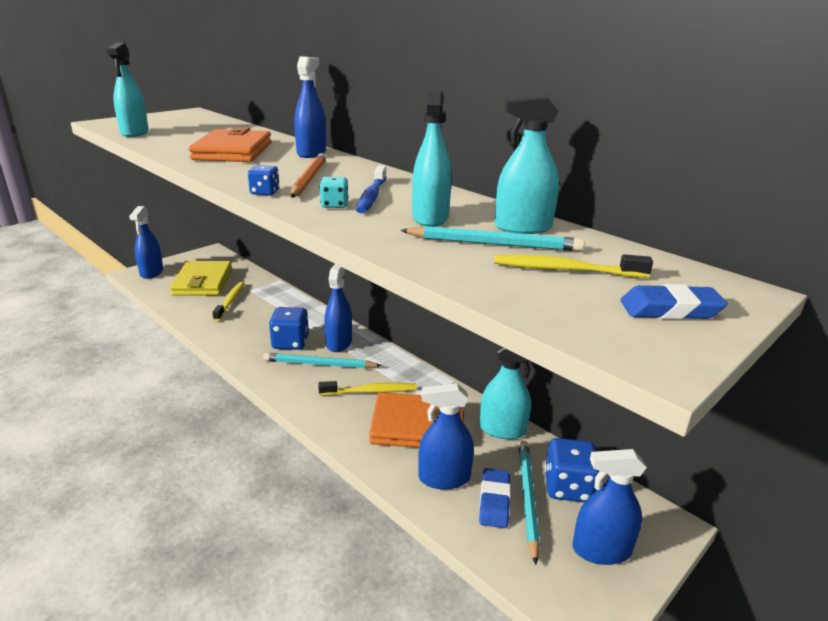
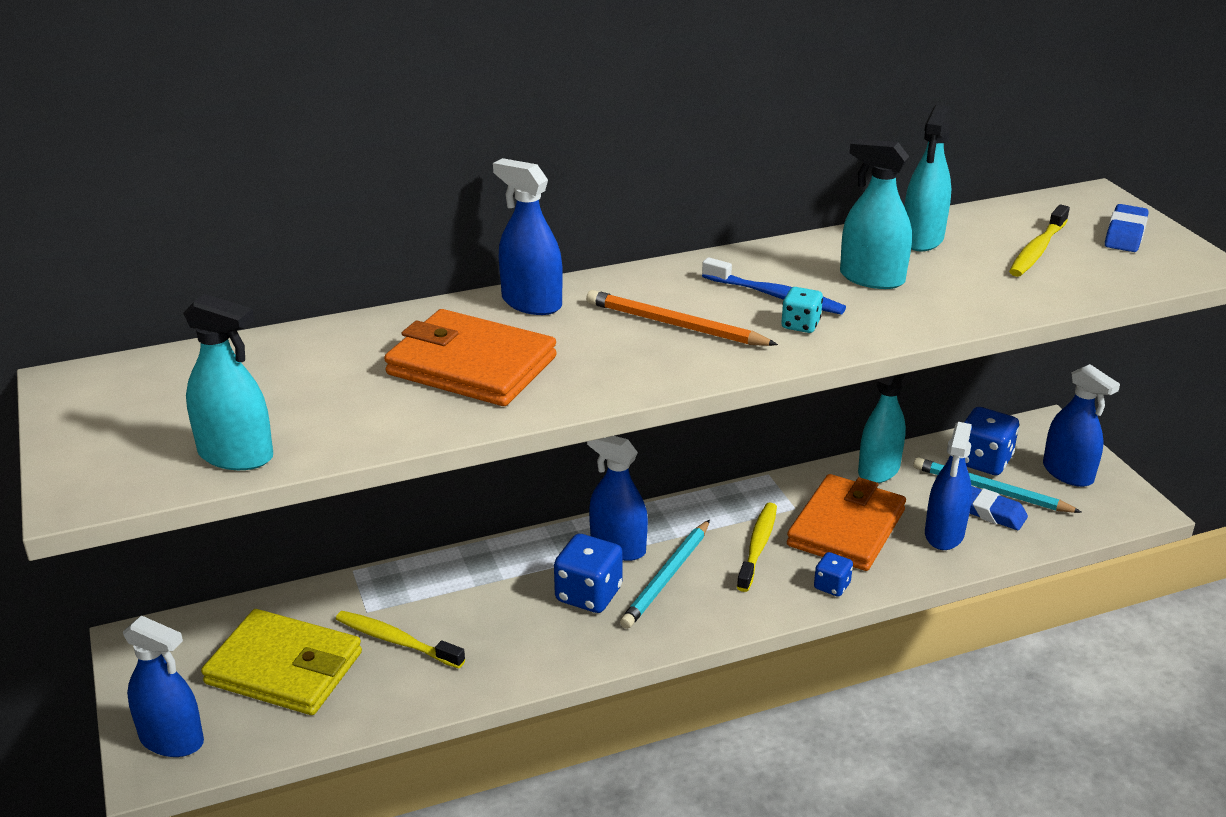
camera: 65 degrees left, 5 degrees up
(265, 192) = (723, 364): blue dice -> blue dice (832, 586)
(493, 244) = (963, 264): turquoise pencil -> none
(601, 550) = (1068, 473): blue spray bottle -> blue spray bottle turned 60 degrees counterclockwise

